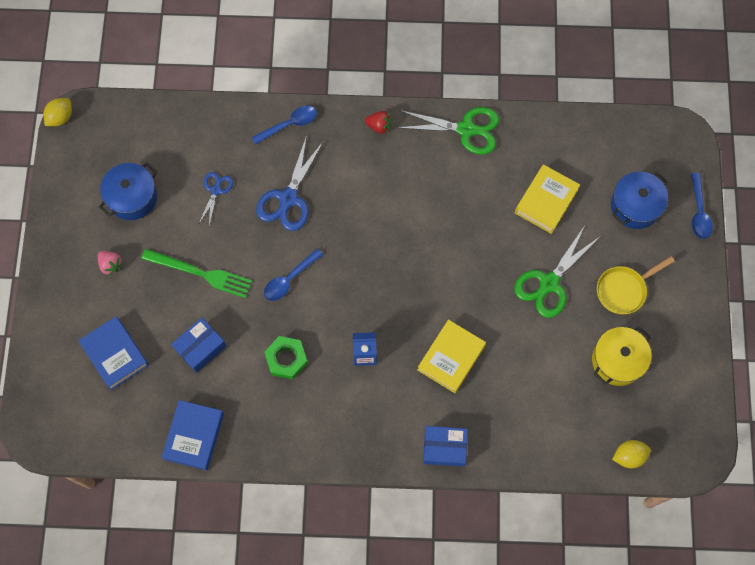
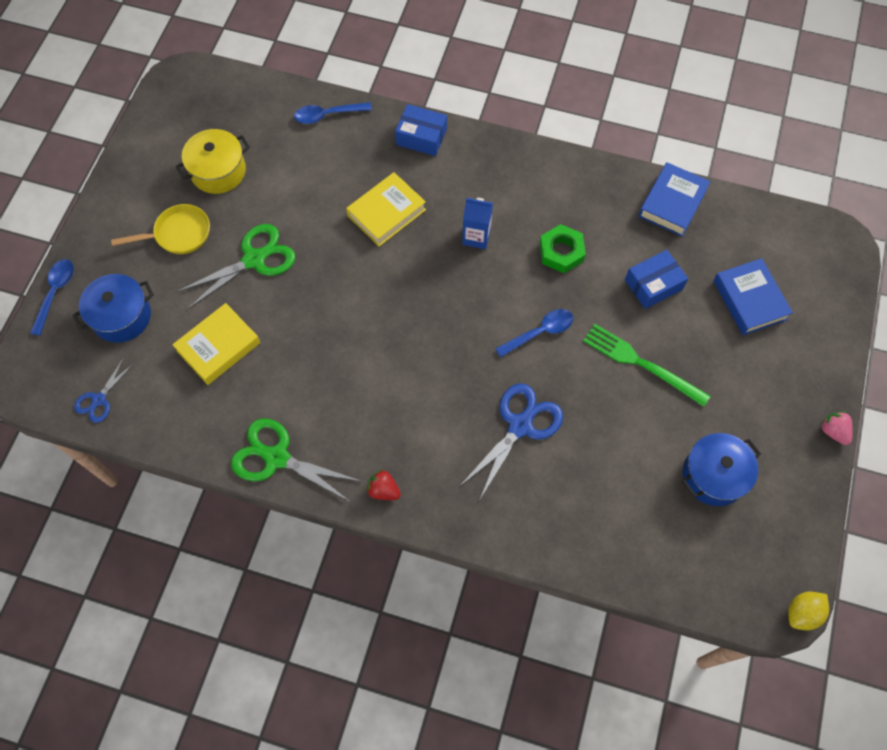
camera: 165 degrees left, 5 degrees down
(111, 265) = (747, 399): pink strawberry -> pink strawberry (833, 431)
(215, 190) = (607, 458): blue scissors -> blue scissors (99, 399)
(289, 124) = (497, 522): blue spoon -> blue spoon (327, 115)
(629, 456) = (247, 91): yellow lemon -> none

